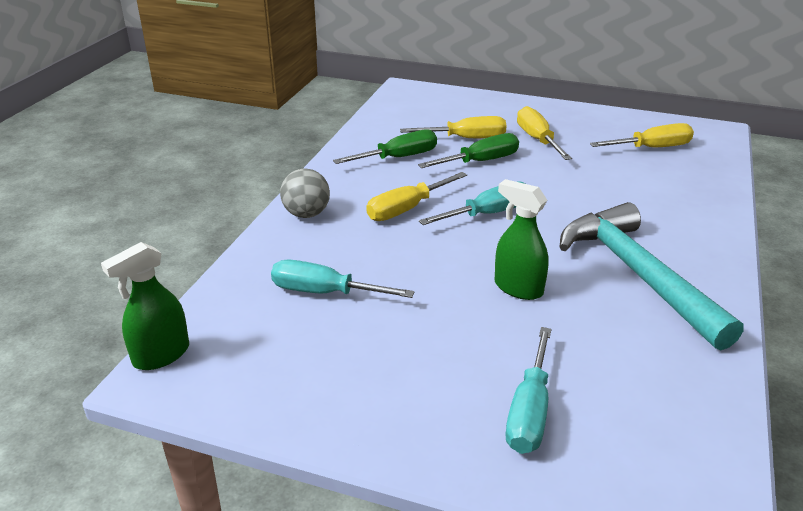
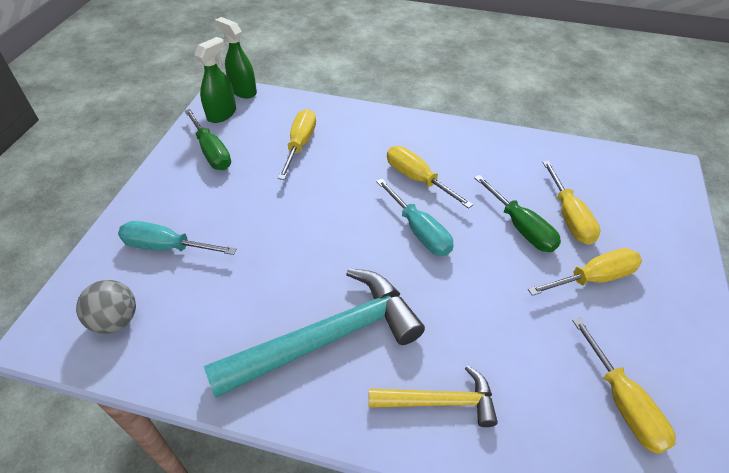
camera: 85 degrees right, 15 degrees up
(306, 214) = (399, 126): grey ball -> grey ball (116, 320)
(325, 292) = (300, 145): turquoise screwdriver -> yellow screwdriver
(398, 158) = (508, 170): green screwdriver -> green screwdriver (211, 152)
(518, 288) = (306, 247): green spray bottle -> green spray bottle (222, 114)
(682, 219) = (439, 401): none -> yellow hammer

